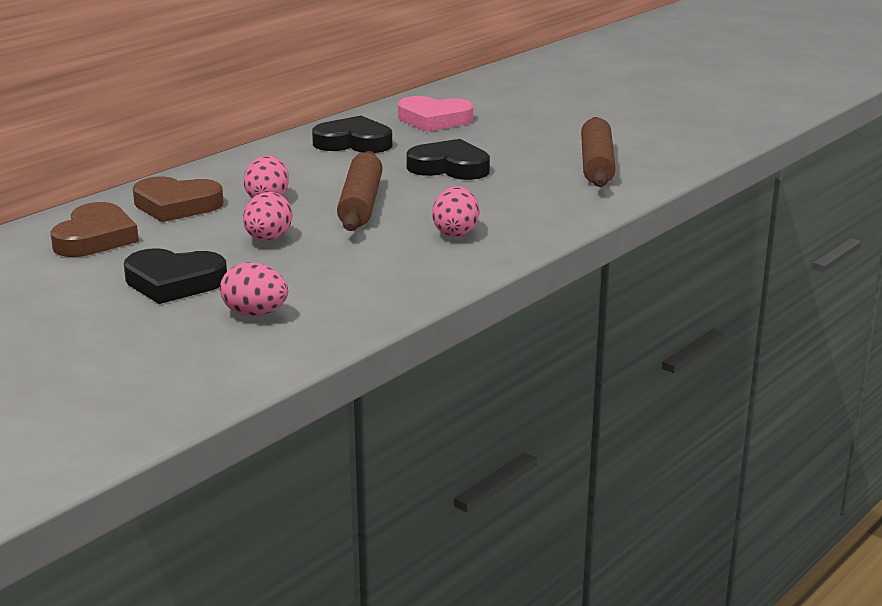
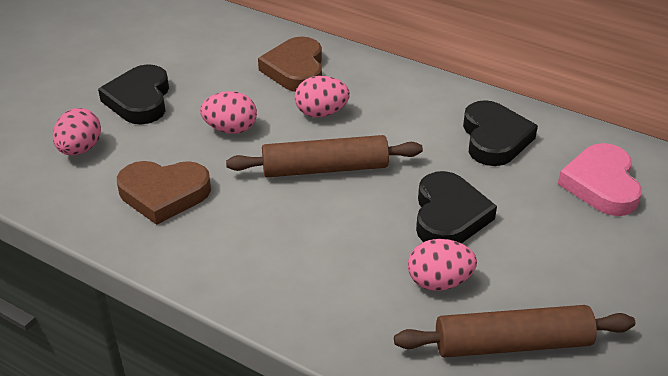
camera: 80 degrees right, 15 degrees up
(95, 238) = (221, 48): brown heart -> brown heart (164, 194)
(456, 232) = (264, 242): pink egg -> pink egg (439, 282)

